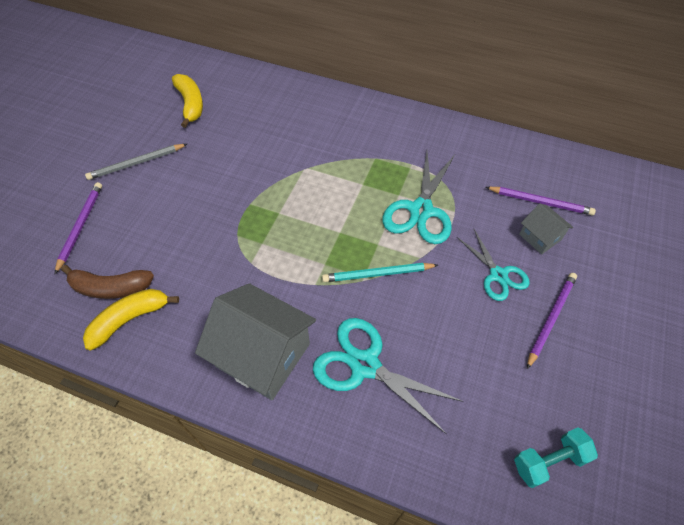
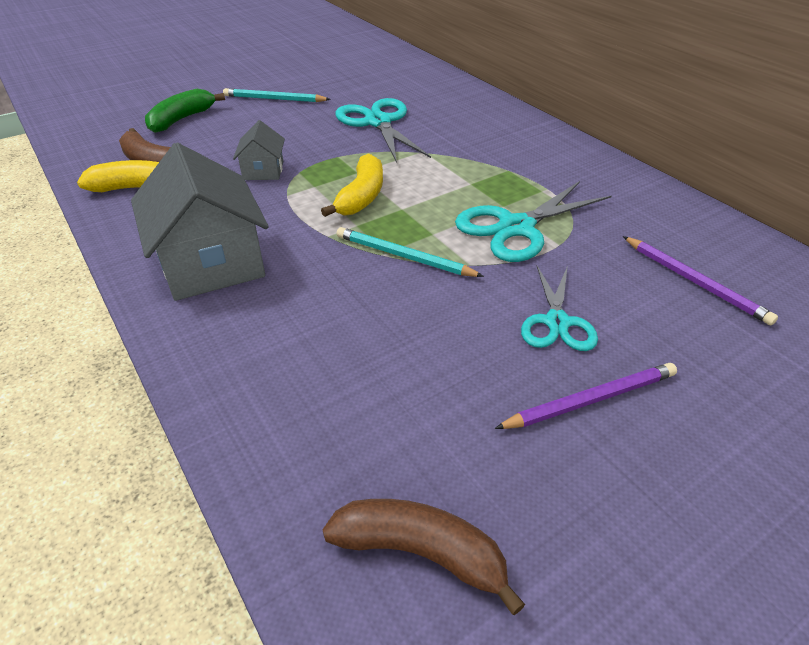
camera: 35 degrees right, 15 degrees down
(80, 226) = (182, 119): purple pencil -> green banana
(136, 163) = (274, 99): grey pencil -> turquoise pencil
(190, 104) = (366, 79): yellow banana -> yellow banana (361, 196)
(365, 365) = (299, 322): turquoise scissors -> turquoise scissors (378, 122)
(540, 237) = (659, 313): grey house -> grey house (263, 171)
(549, 461) = (421, 553): turquoise dumbbell -> brown banana

